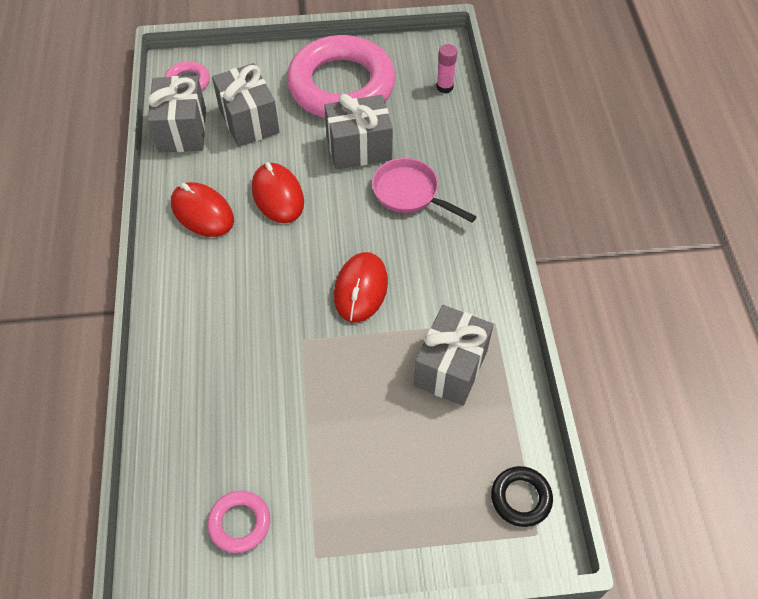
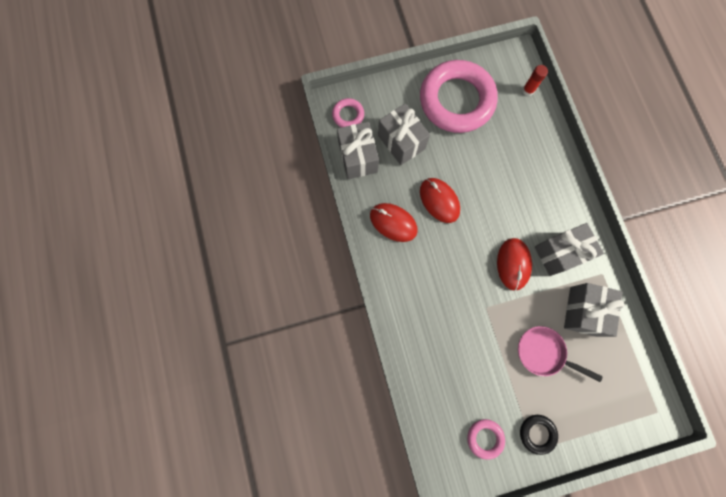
camera: 10 degrees left, 20 degrees up
(359, 148) = (483, 152): grey gift -> grey gift (560, 253)
(410, 193) = (526, 184): pink pan -> pink pan (543, 353)
(444, 87) = (528, 90): pink glue stick -> red glue stick
(521, 498) = (644, 391): black ring -> black ring (537, 433)

